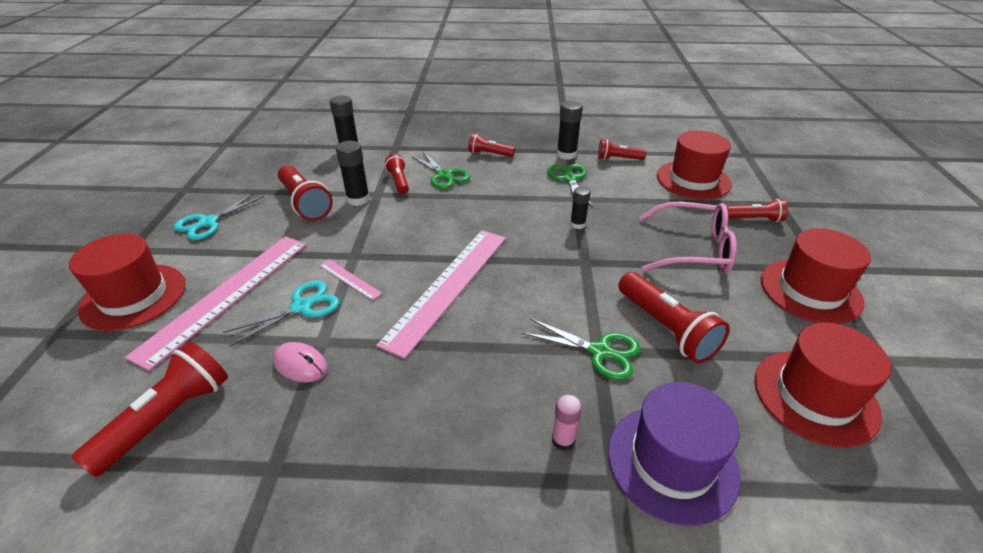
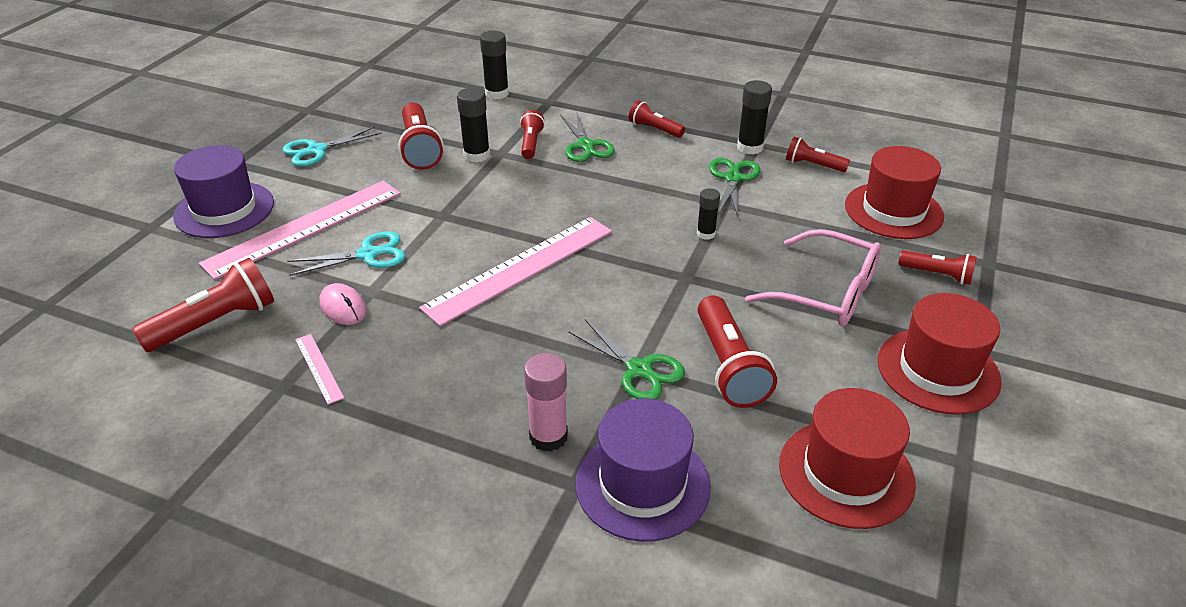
camera: 20 degrees right, 0 degrees up
(134, 296) = (224, 210): red hat -> purple hat
(349, 279) = (426, 238): pink ruler -> pink ruler (319, 368)
(563, 440) = (548, 436): pink glue stick -> pink glue stick, size x1.58

